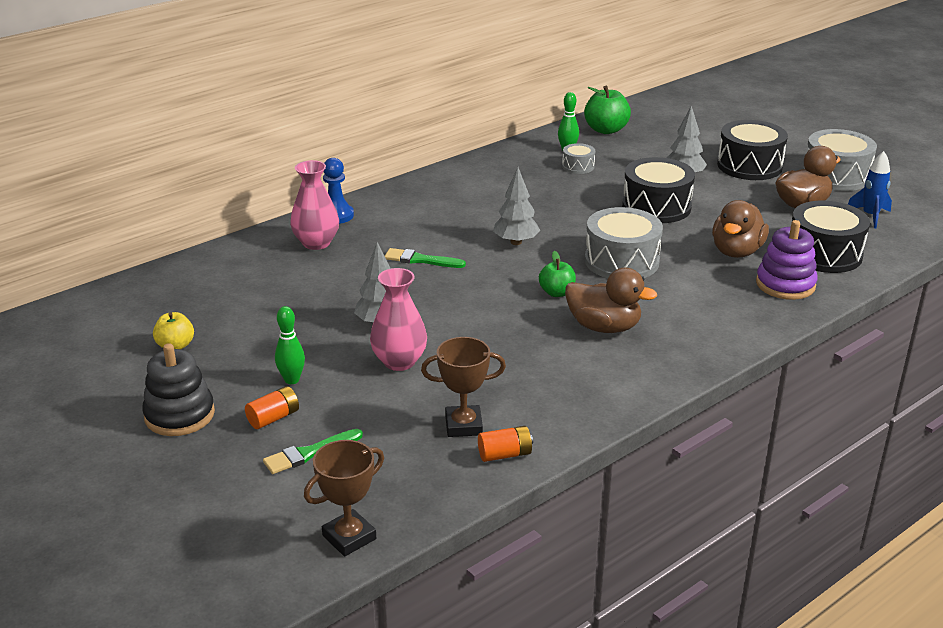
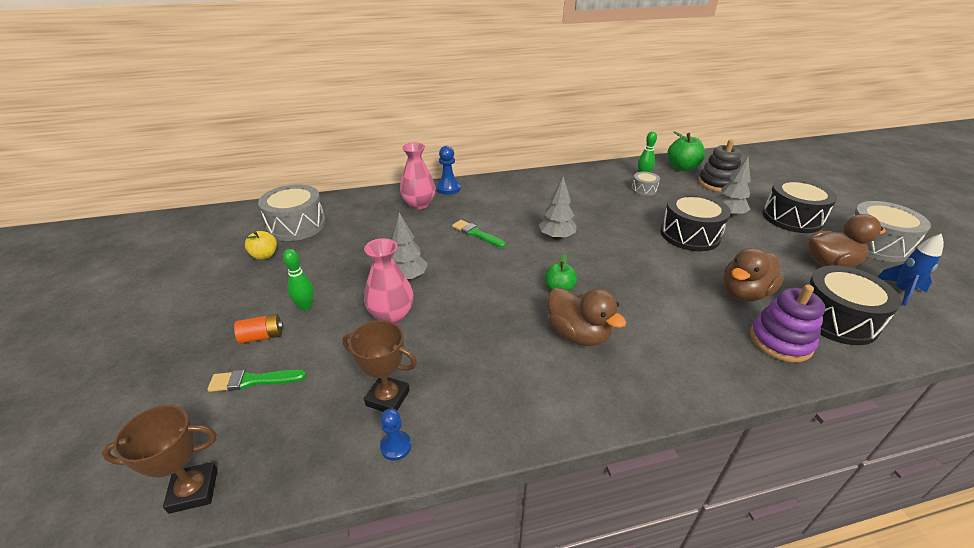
camera: 25 degrees right, 5 degrees up
(179, 415) = (210, 312): black stacking toy -> black stacking toy (717, 183)
(505, 454) = (396, 446): orange battery -> blue pawn
(621, 261) = (632, 275): grey drum -> grey drum (296, 225)

